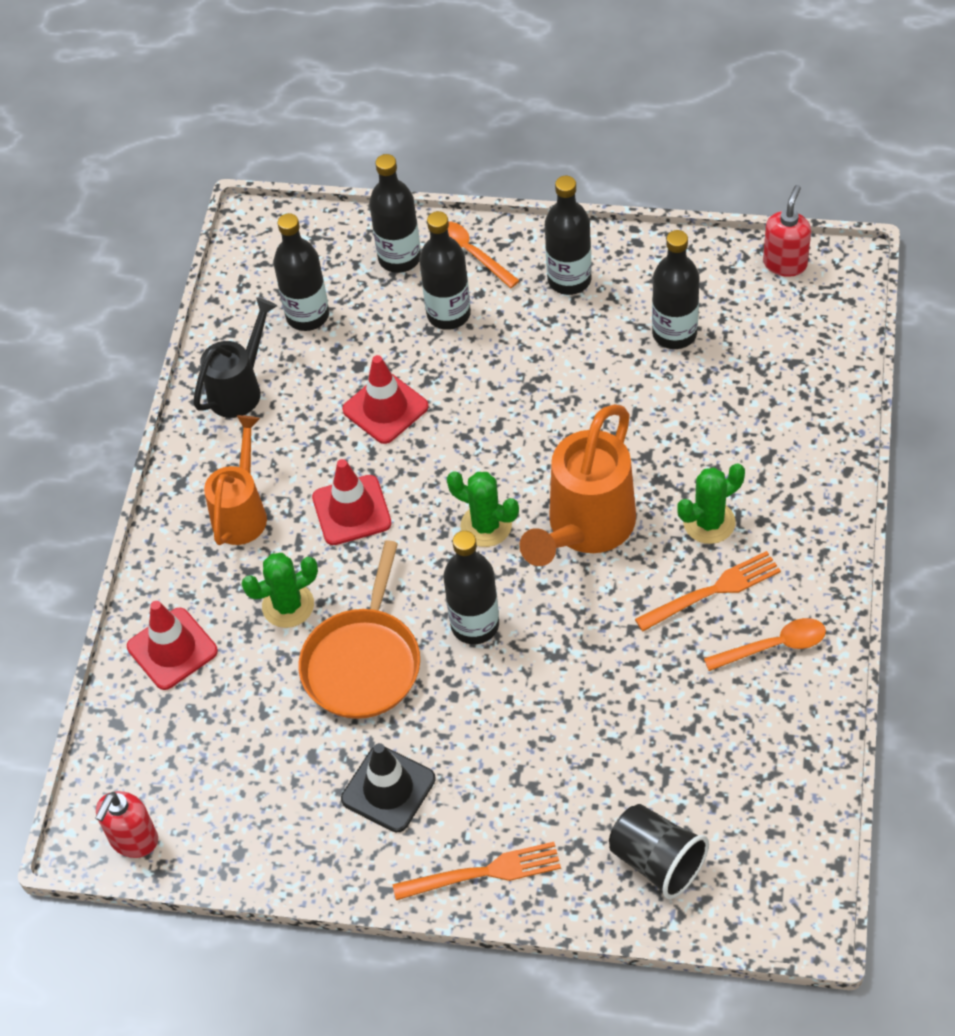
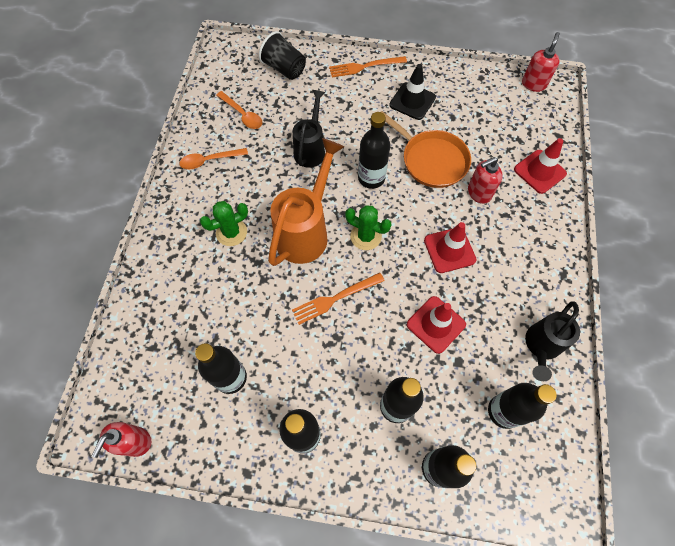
camera: 175 degrees right, 10 degrees up
(242, 512) = (518, 252): orange watering can -> none
(288, 605) = (479, 193): green cactus -> red soap dispenser
(363, 663) = (431, 160): orange pan -> orange pan turned 120 degrees clockwise
(470, 253) = (381, 469): orange spoon -> orange spoon (242, 115)
(587, 676) = (311, 149): none -> black watering can
(714, 590) = (236, 192): orange fork -> orange fork (334, 299)

